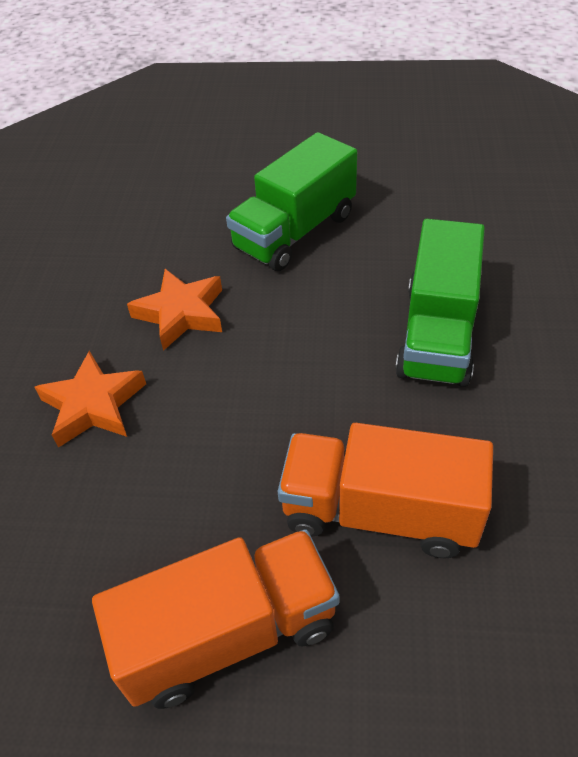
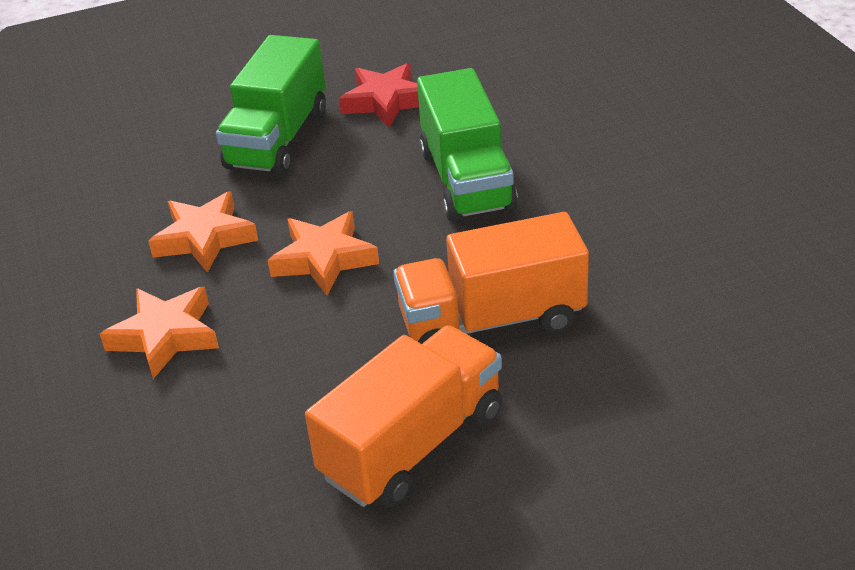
camera: 25 degrees left, 10 degrees down
(265, 374) = (324, 259): none -> orange star
(407, 222) = (386, 101): none -> red star

